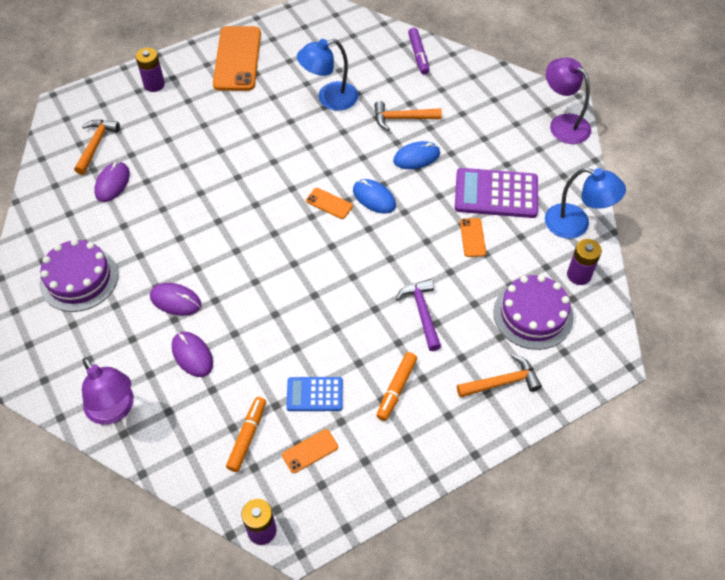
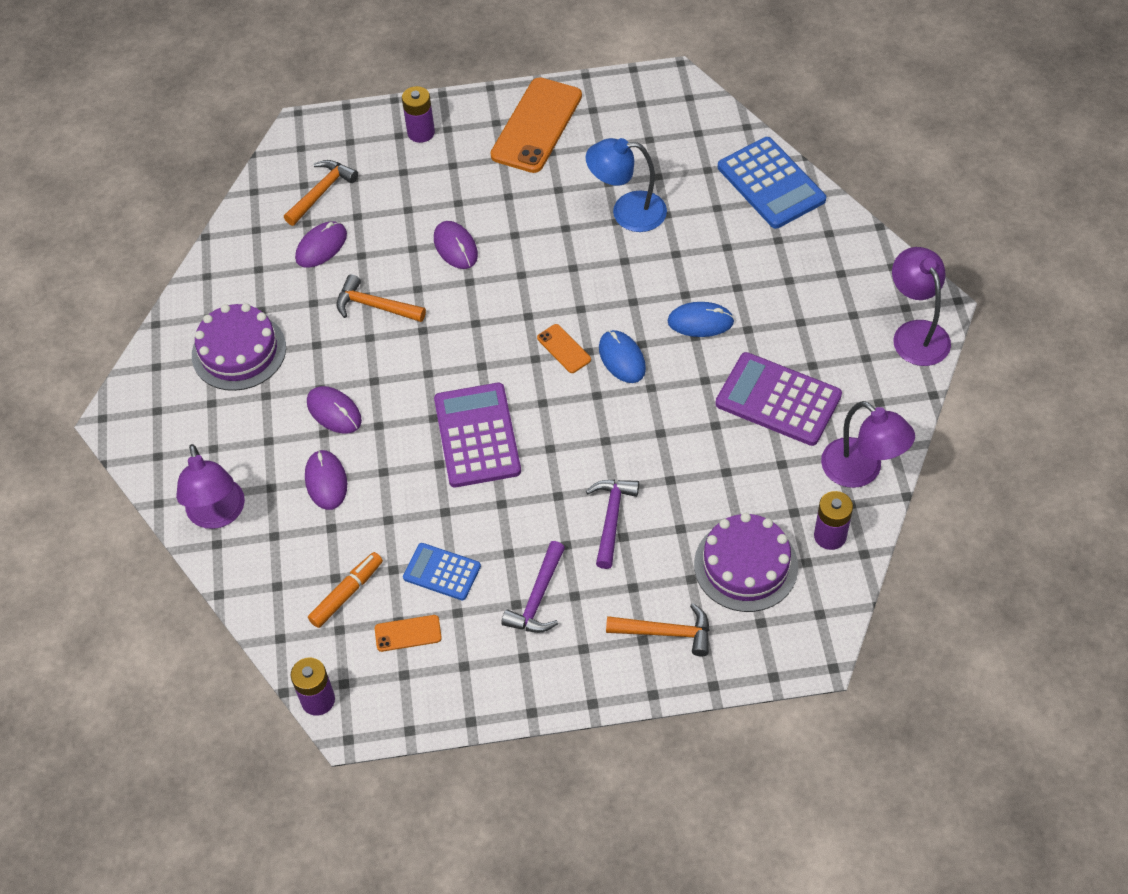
camera: 25 degrees right, 0 degrees up
(216, 155) = (455, 247): none -> purple mouse
(294, 284) = (477, 435): none -> purple calculator
(396, 389) = (538, 598): orange marker -> purple hammer
(402, 118) = (707, 265): orange hammer -> orange hammer (375, 306)
(418, 55) = (771, 184): purple marker -> blue calculator
(472, 237) = (719, 446): orange phone -> none
(576, 224) = (861, 471): blue lamp -> purple lamp

